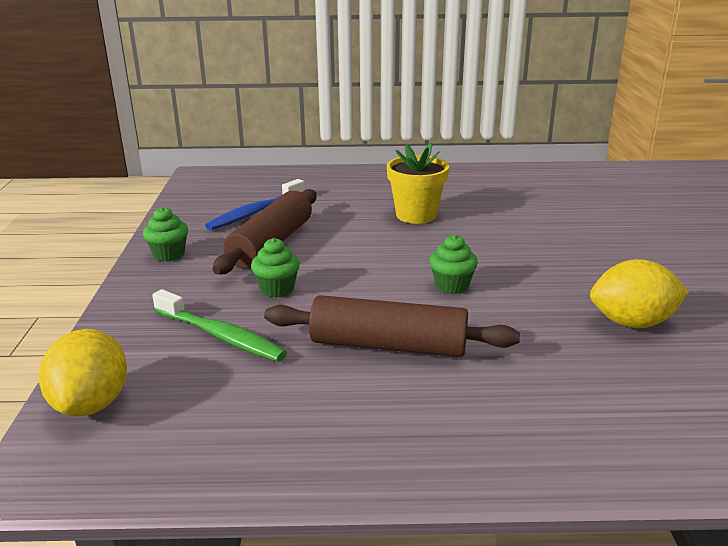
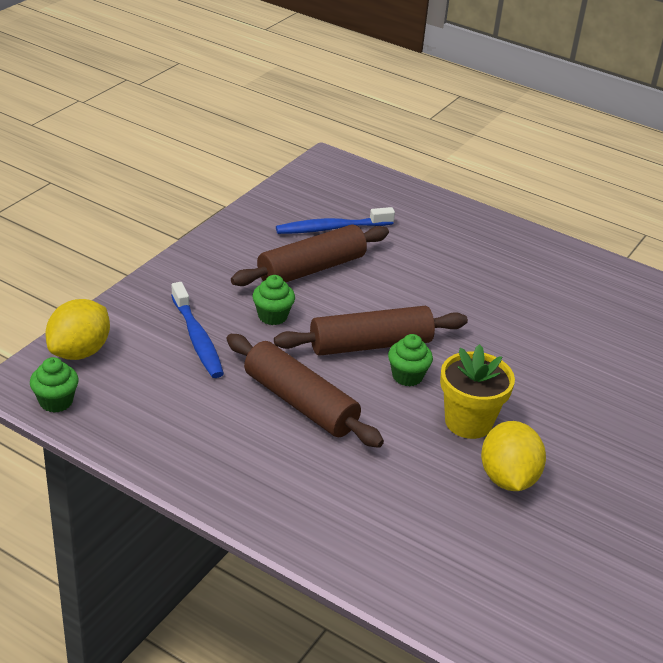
camera: 30 degrees right, 10 degrees up
(169, 254) = (226, 245): green cupcake -> green cupcake (56, 401)
(221, 336) = (197, 338): green toothbrush -> blue toothbrush
(391, 276) = (370, 344): none -> brown rolling pin
(416, 215) = (465, 291): yellow flower pot -> yellow flower pot (468, 422)
(632, 323) = (508, 478): yellow lemon -> yellow lemon turned 60 degrees clockwise

